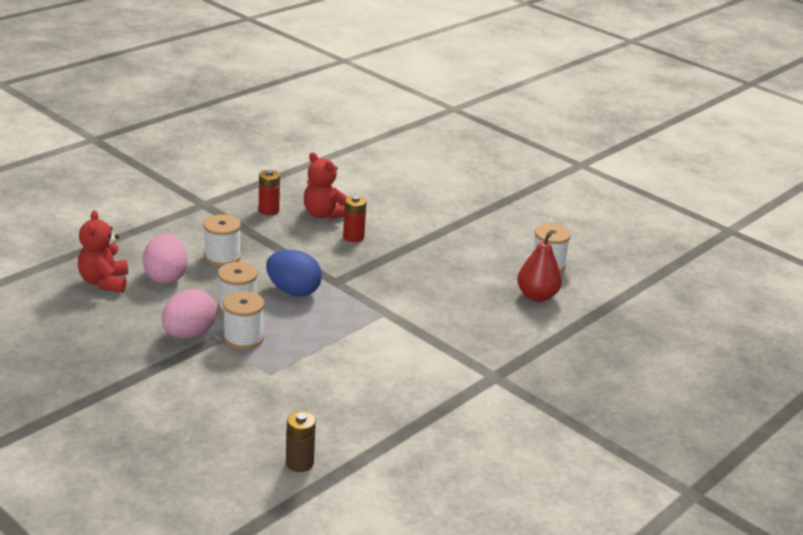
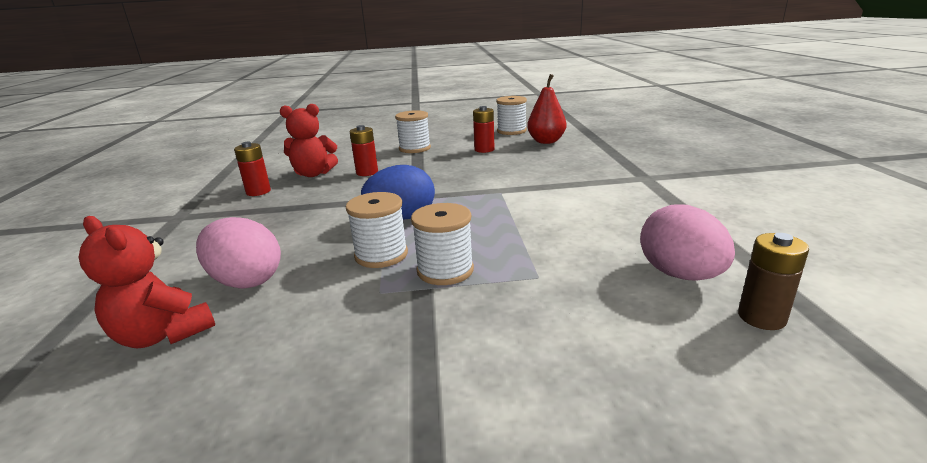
camera: 45 degrees left, 5 degrees down
(189, 334) = (385, 305): pink egg -> pink egg (680, 274)
(222, 257) = (280, 235): white spool -> white spool (414, 148)
(472, 270) = (484, 150): none -> red battery

